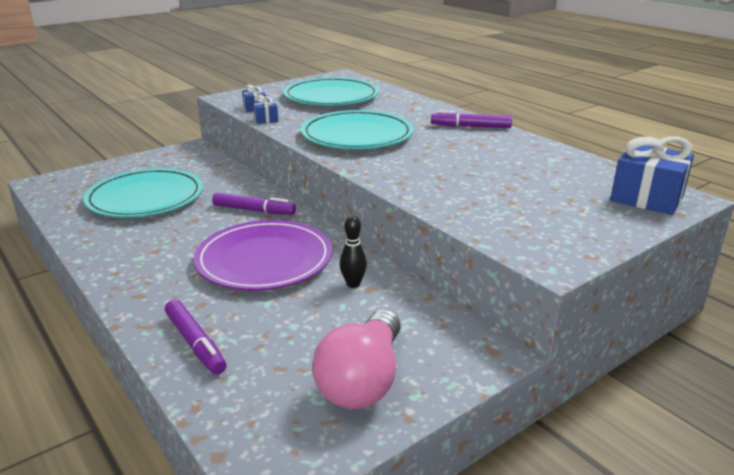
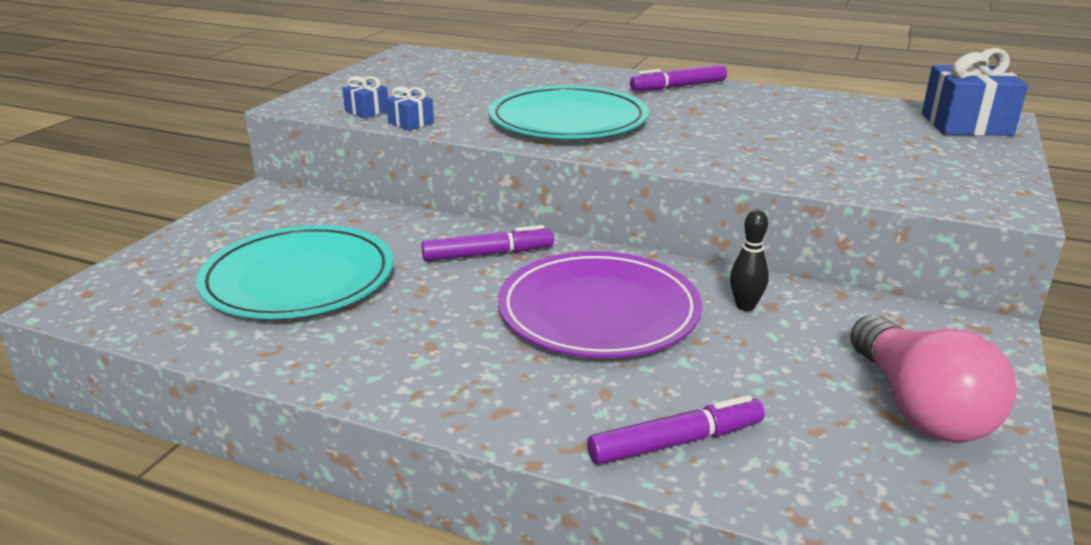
camera: 30 degrees left, 0 degrees up
(195, 343) = (676, 442): purple marker -> purple marker turned 45 degrees counterclockwise
(331, 97) = (448, 80): turquoise plate -> none

